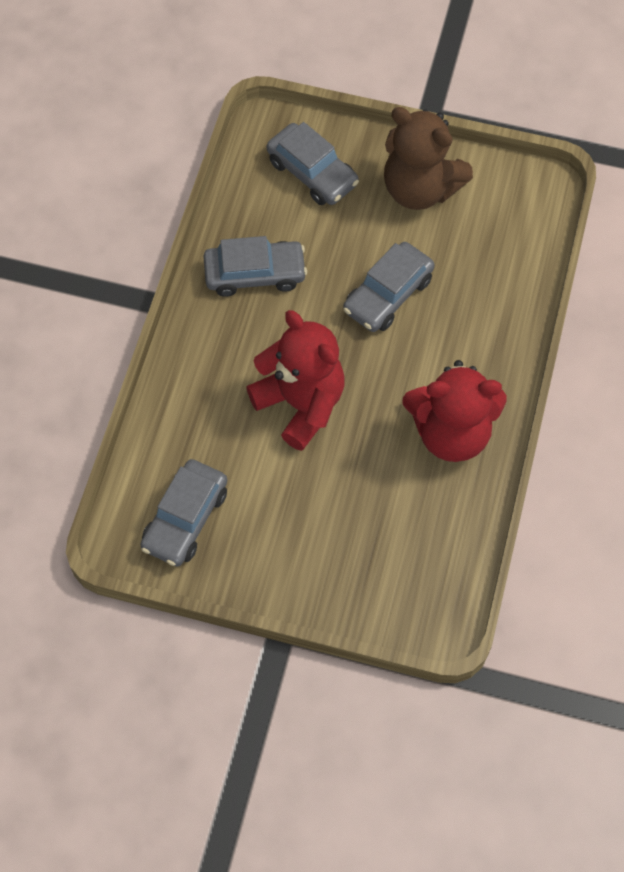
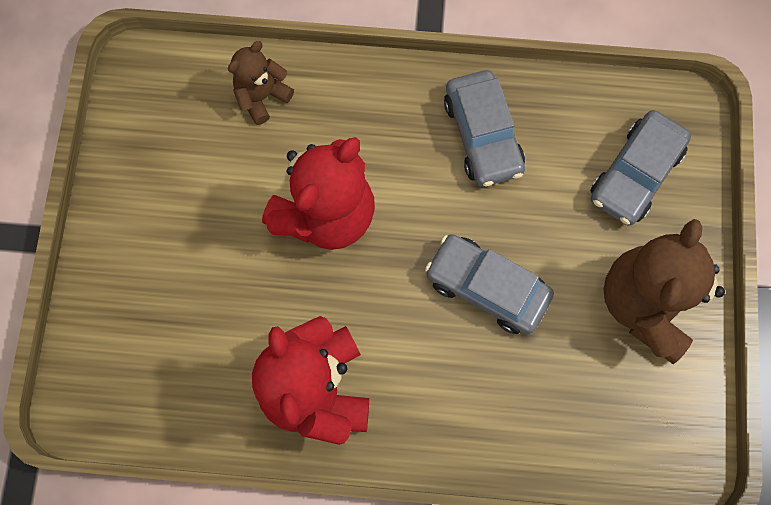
camera: 80 degrees right, 10 degrees up
(179, 440) = (262, 97): none -> brown teddy bear
(185, 519) = (173, 121): grey car -> none

